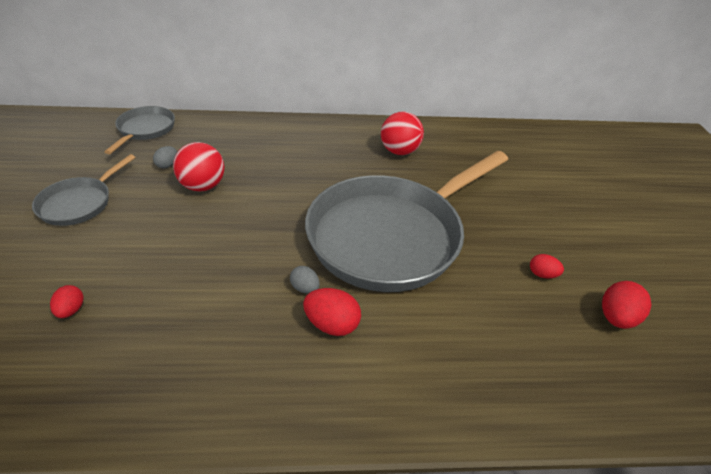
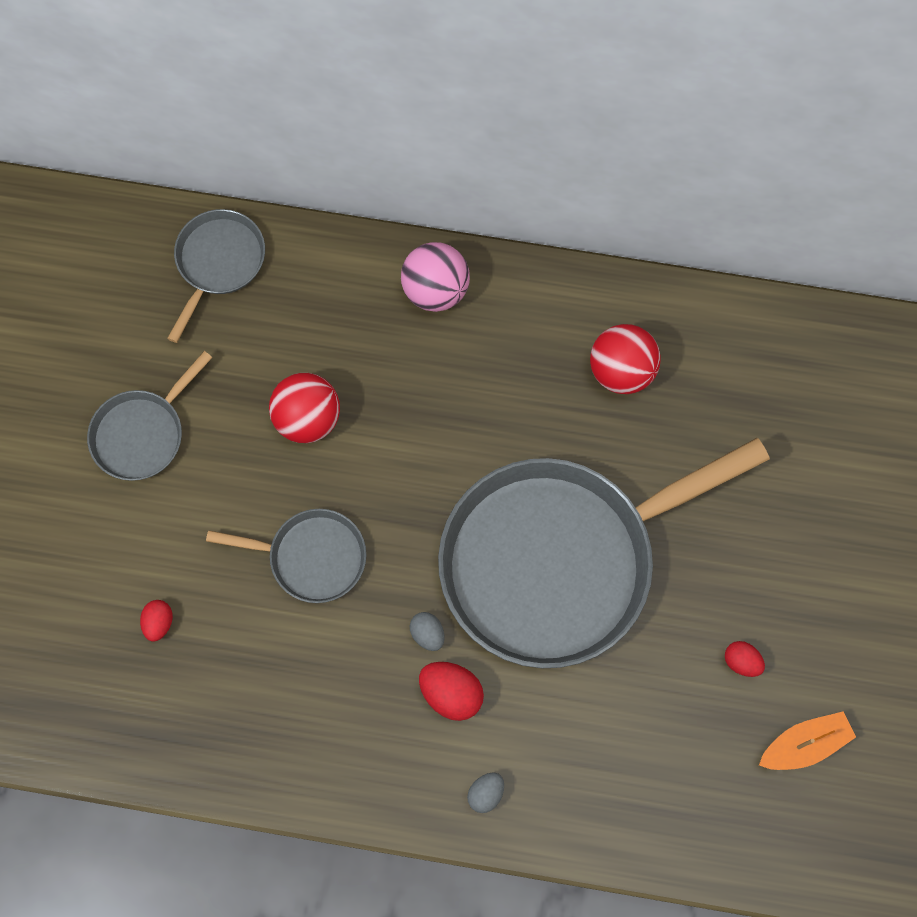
camera: 15 degrees right, 30 degrees up
(167, 165) = (256, 361): grey egg -> grey egg (486, 793)
(207, 254) = (311, 557): none -> grey pan
(281, 131) = (435, 290): none -> pink ball
(616, 318) = (804, 744): red egg -> orange boat

